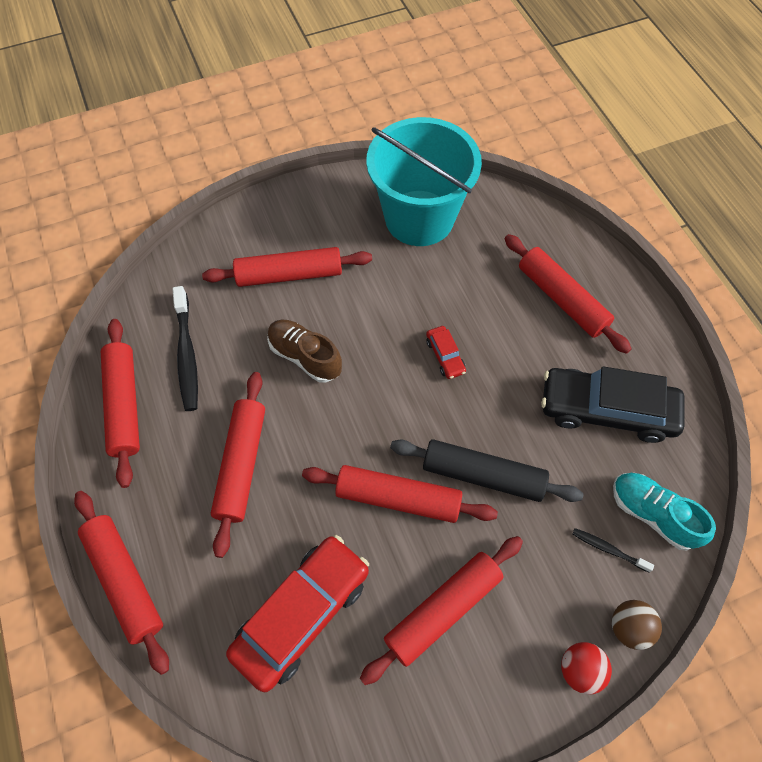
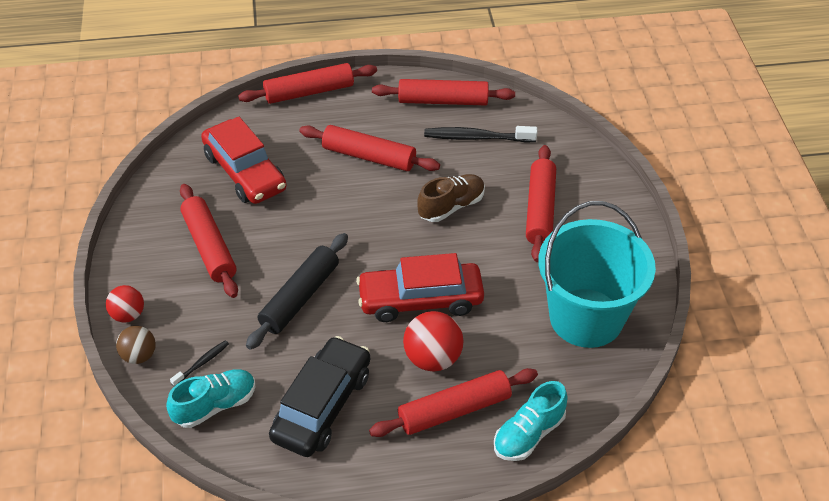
camera: 105 degrees right, 15 degrees down
(398, 498) = (304, 240): red rolling pin -> none
(445, 356) = (420, 300): red car -> red car, size x2.29
(512, 329) = (432, 358): none -> red ball
(561, 240) = (528, 434): none -> turquoise shoe

